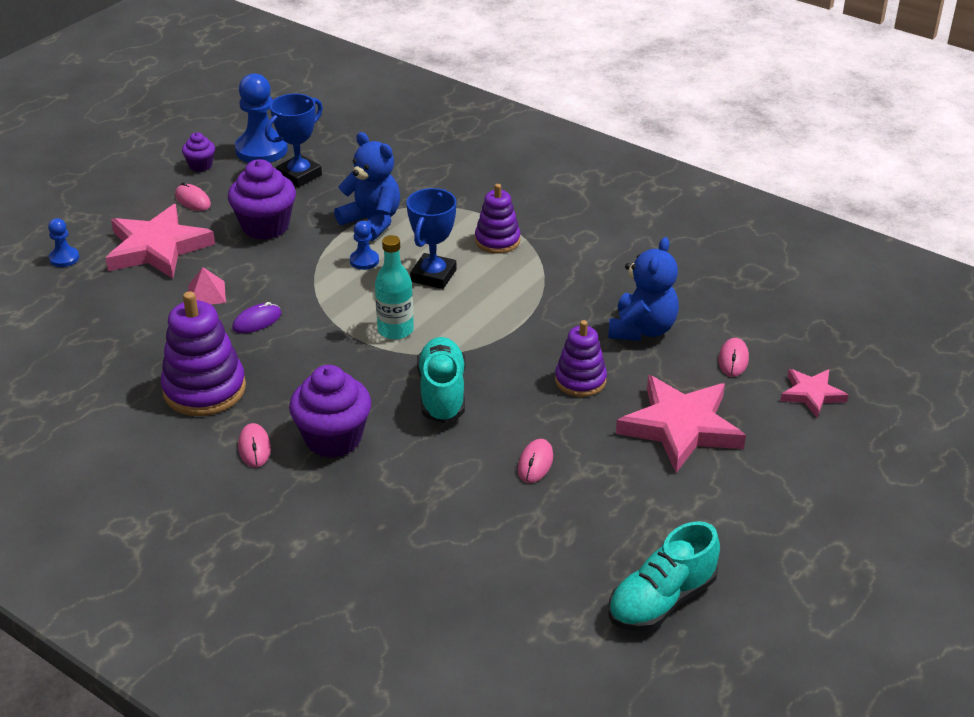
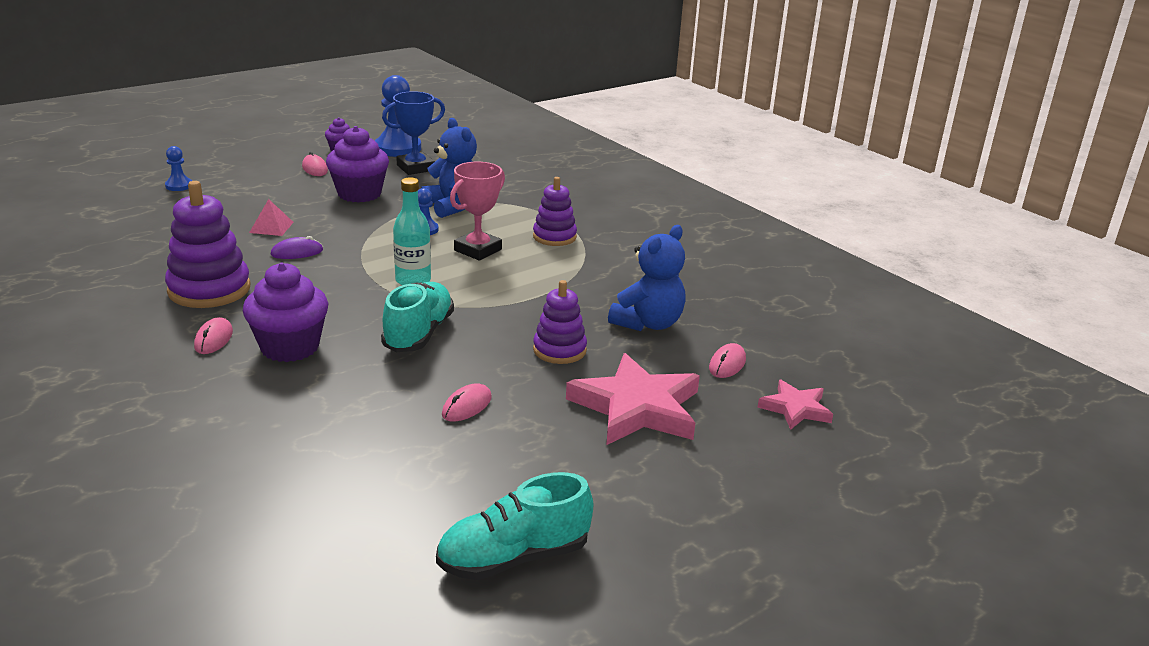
camera: 15 degrees right, 10 degrees down
(157, 248) = (258, 192): pink star -> none
(433, 276) = (478, 250): blue trophy -> pink trophy

